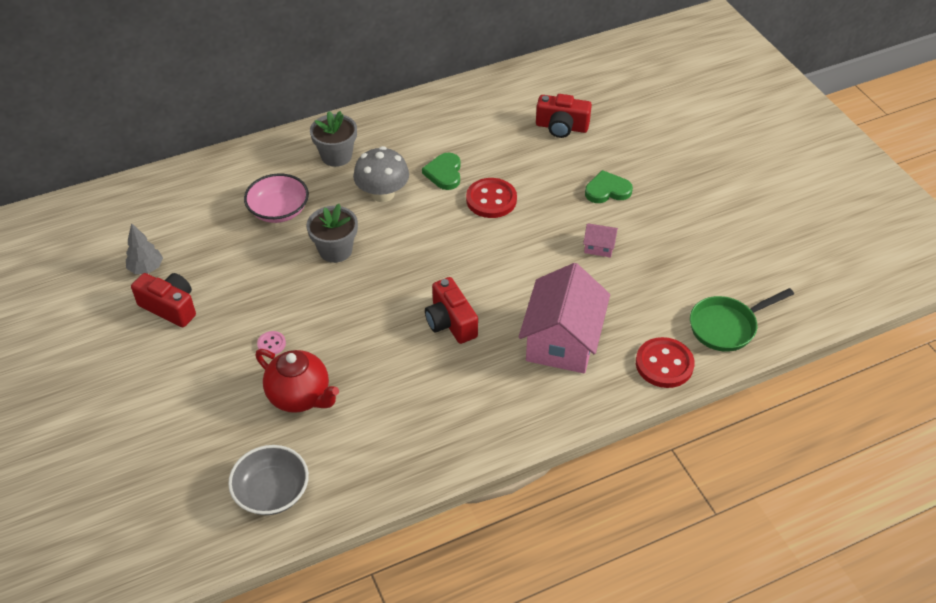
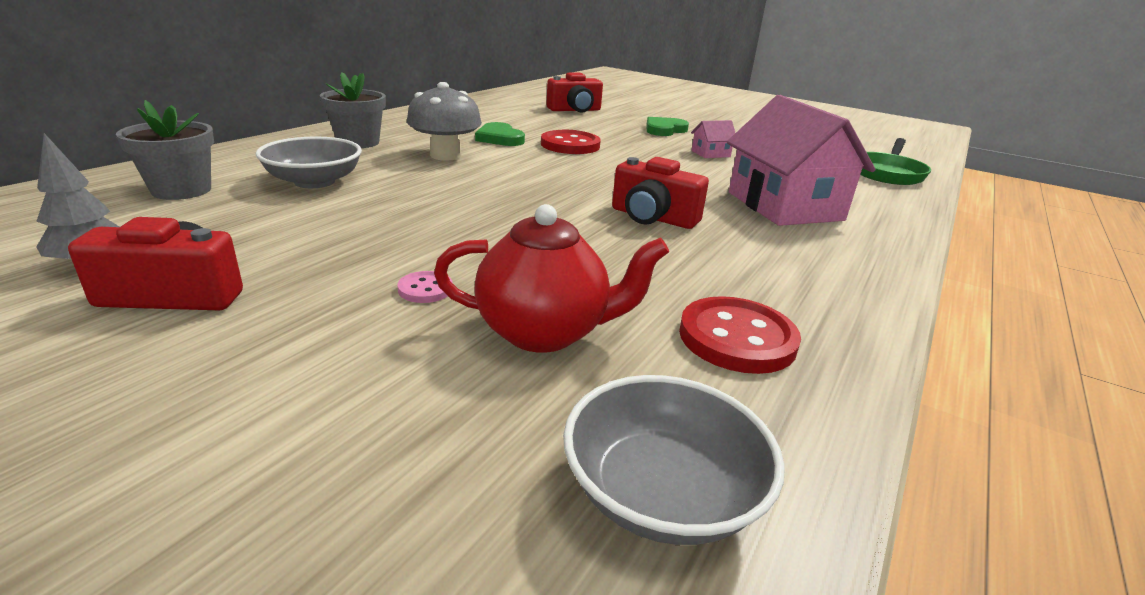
camera: 35 degrees left, 20 degrees down
(279, 210) = (314, 181): pink bowl -> grey bowl
(335, 250) = (432, 195): grey flower pot -> grey flower pot (181, 190)
(664, 364) = (892, 201): red button -> red button (737, 338)

